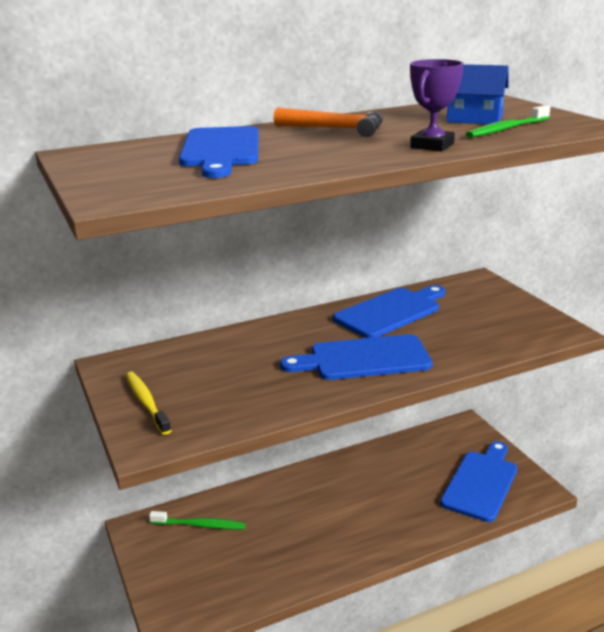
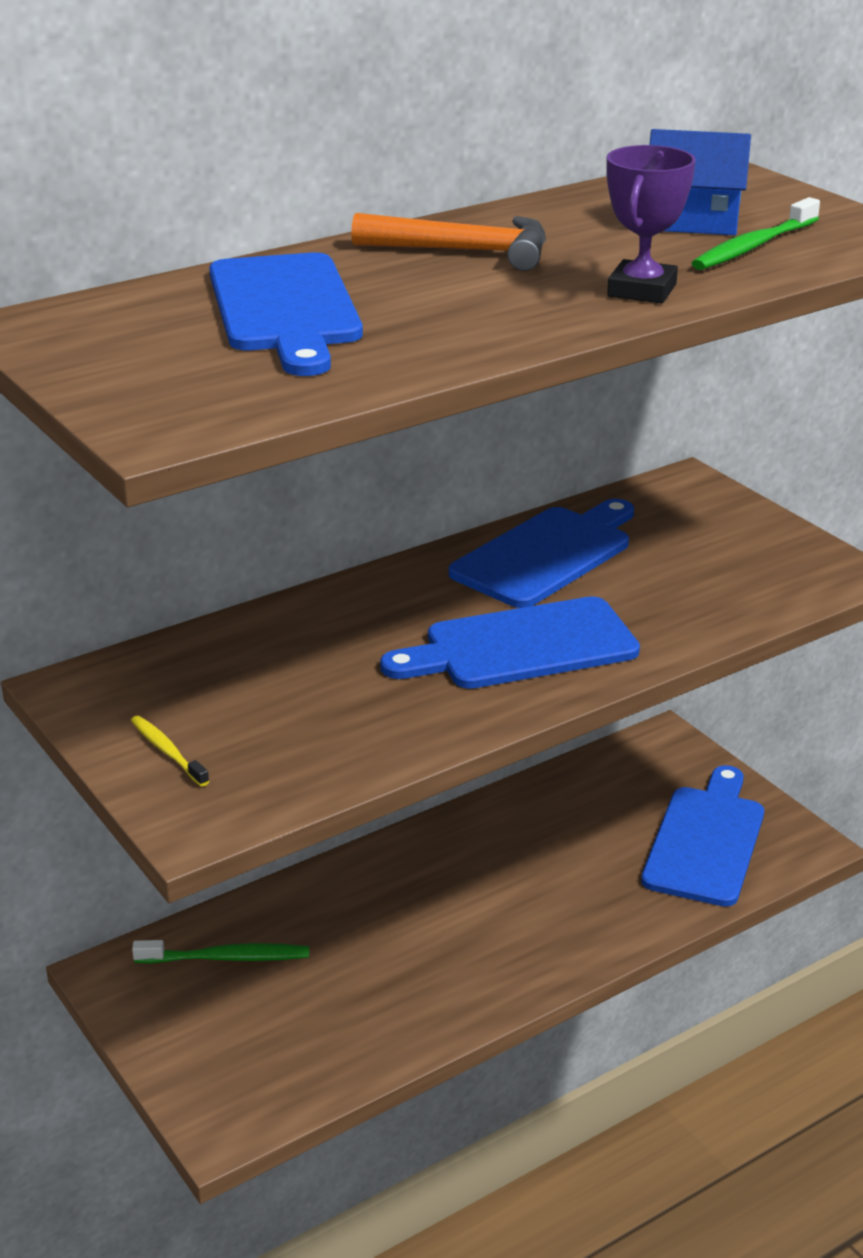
camera: 10 degrees left, 5 degrees up
(146, 403) = (168, 752): yellow toothbrush -> yellow toothbrush, size x0.66

